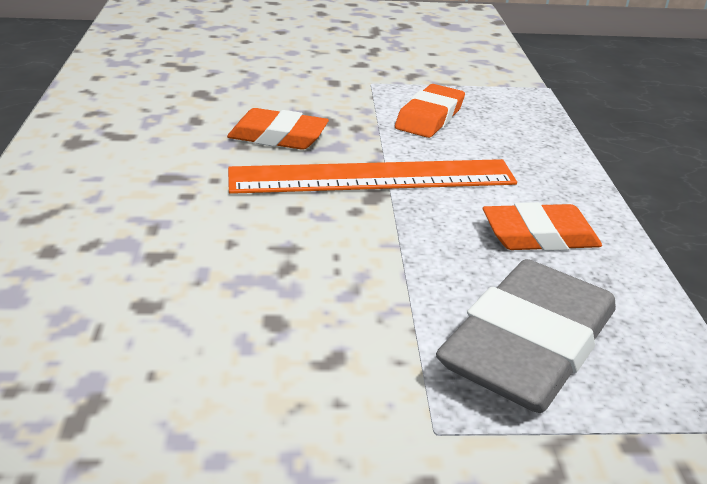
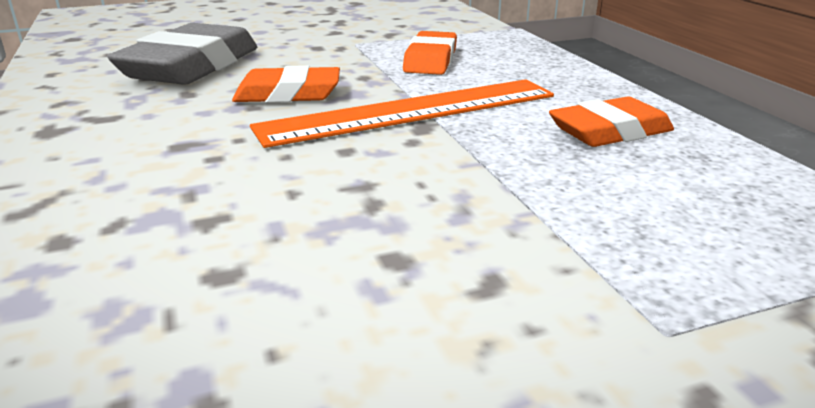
camera: 15 degrees left, 5 degrees down
(528, 346) = (686, 225): grey eraser -> grey eraser (191, 66)

